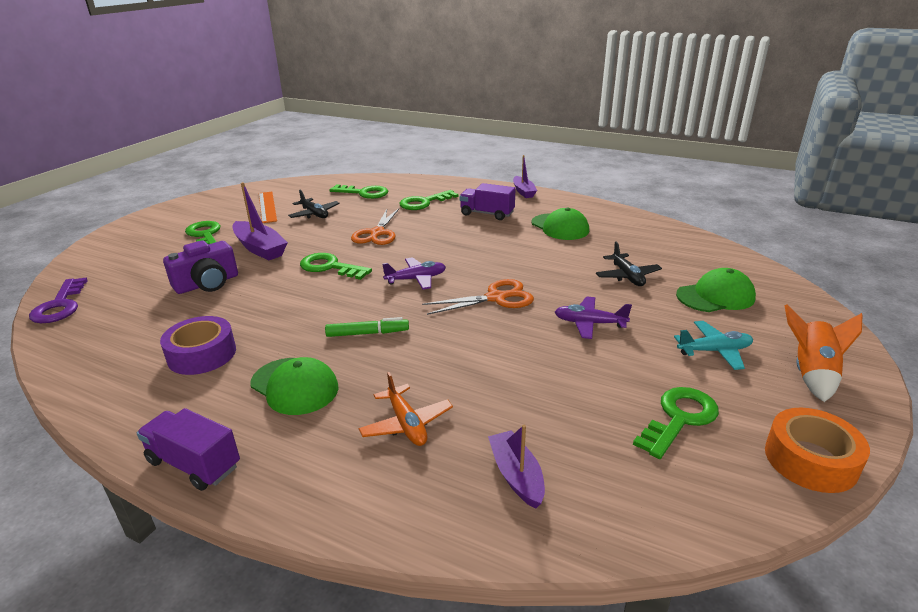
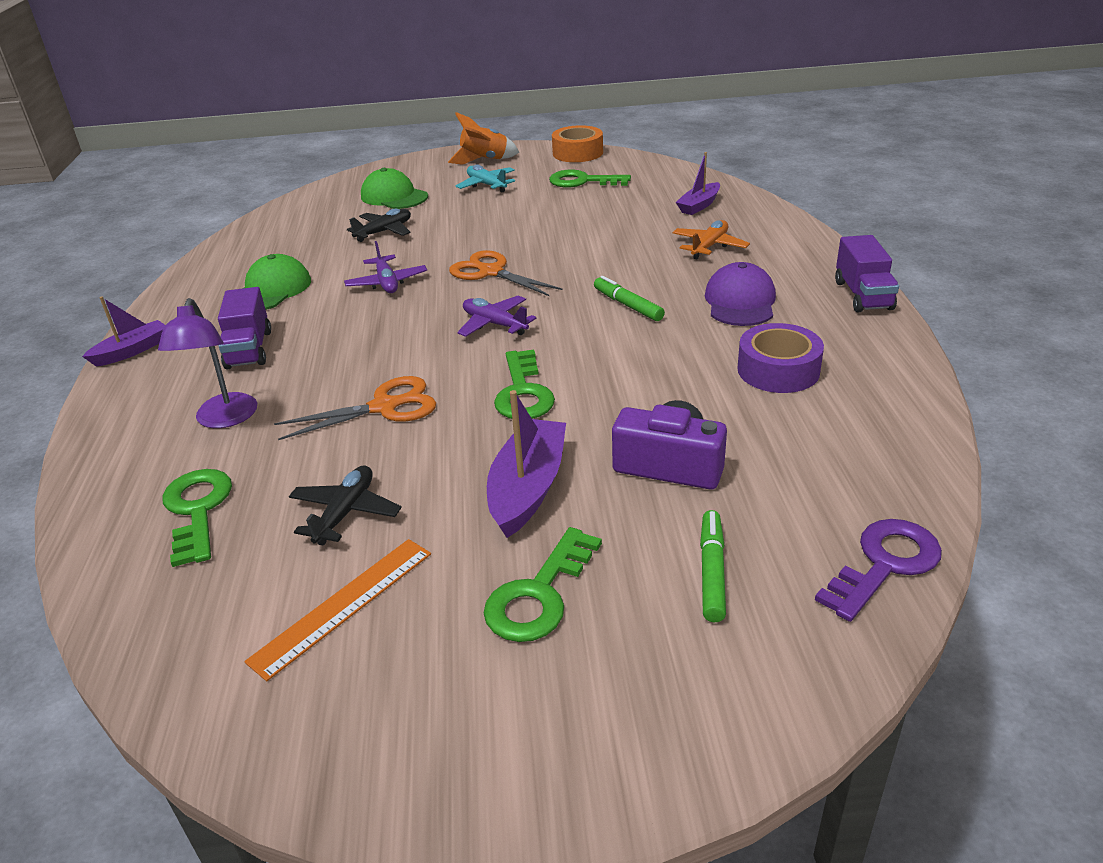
camera: 120 degrees left, 5 degrees up
(143, 268) = (711, 571): none -> green marker
(294, 386) = (740, 302): green cap -> purple cap
(424, 202) = (224, 419): green key -> purple lamp
(589, 323) = (493, 226): purple plane -> purple plane (387, 282)

